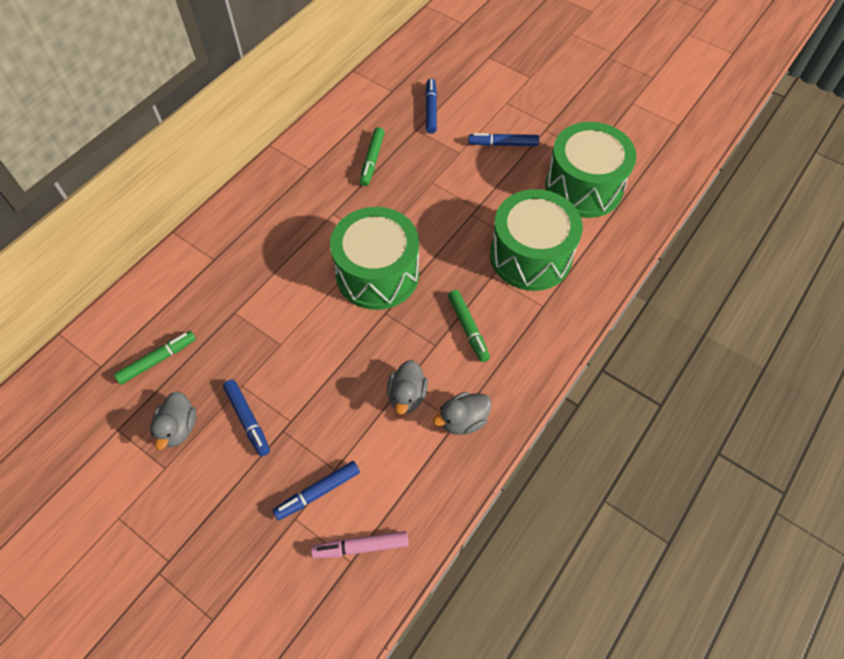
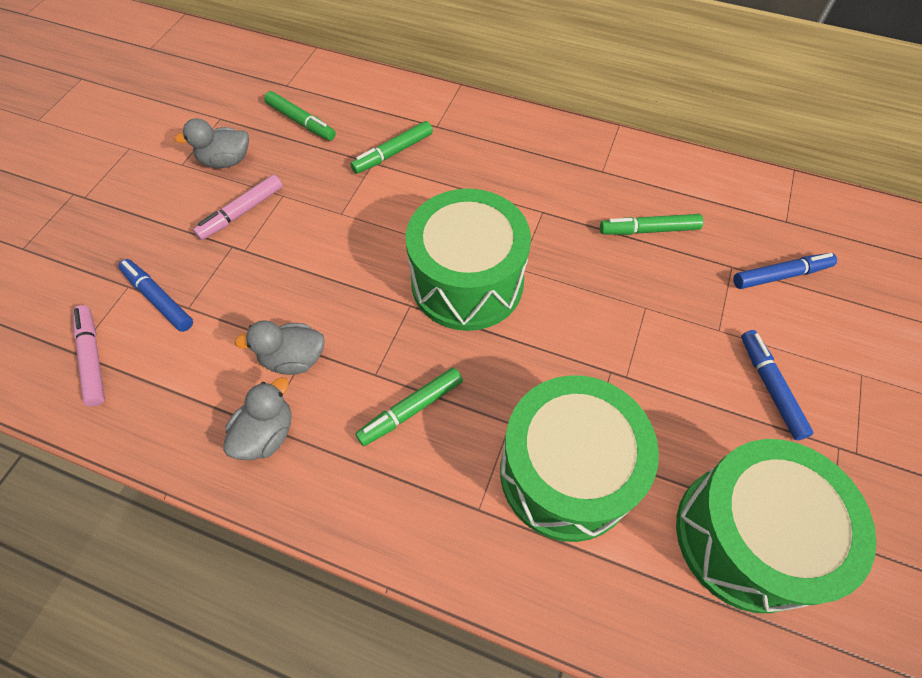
camera: 75 degrees right, 0 degrees up
(230, 296) = (393, 153): none -> green marker
(248, 419) = (242, 212): blue marker -> pink marker
(463, 420) = (266, 434): grey duck -> grey duck turned 75 degrees clockwise

